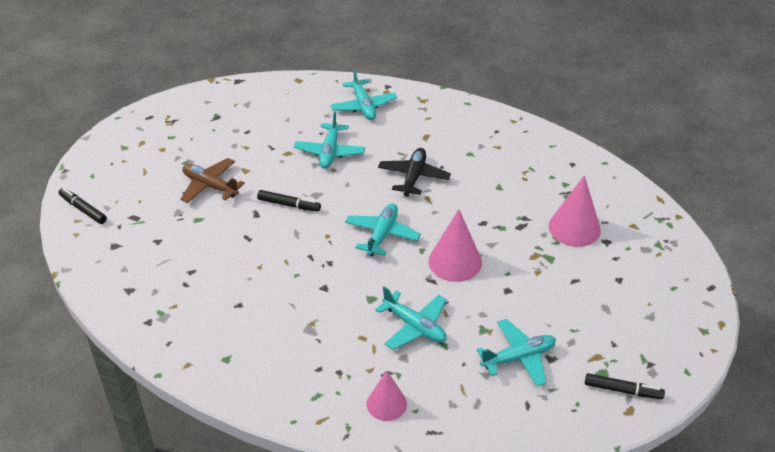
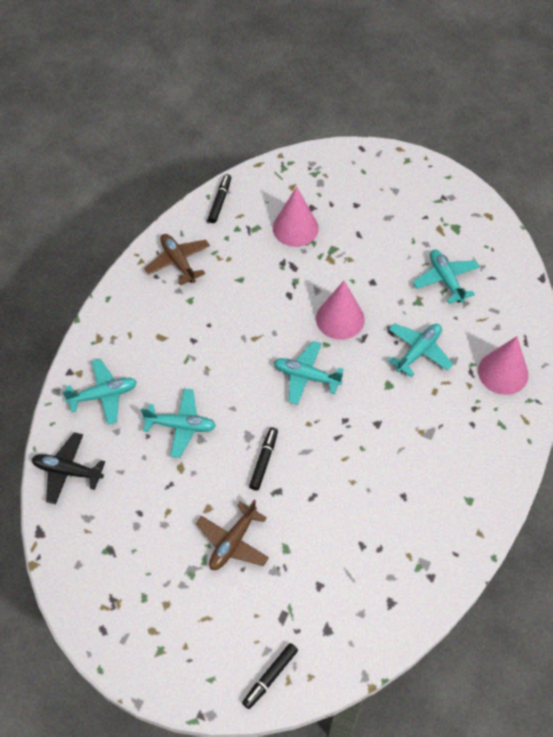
camera: 90 degrees left, 15 degrees up
(386, 404) = (503, 372): pink cone -> pink cone, size x1.51
(413, 177) = (224, 349): black plane -> black plane (67, 471)
(515, 144) = (178, 262): none -> brown plane
(623, 390) = (470, 217): black marker -> black marker (220, 201)

